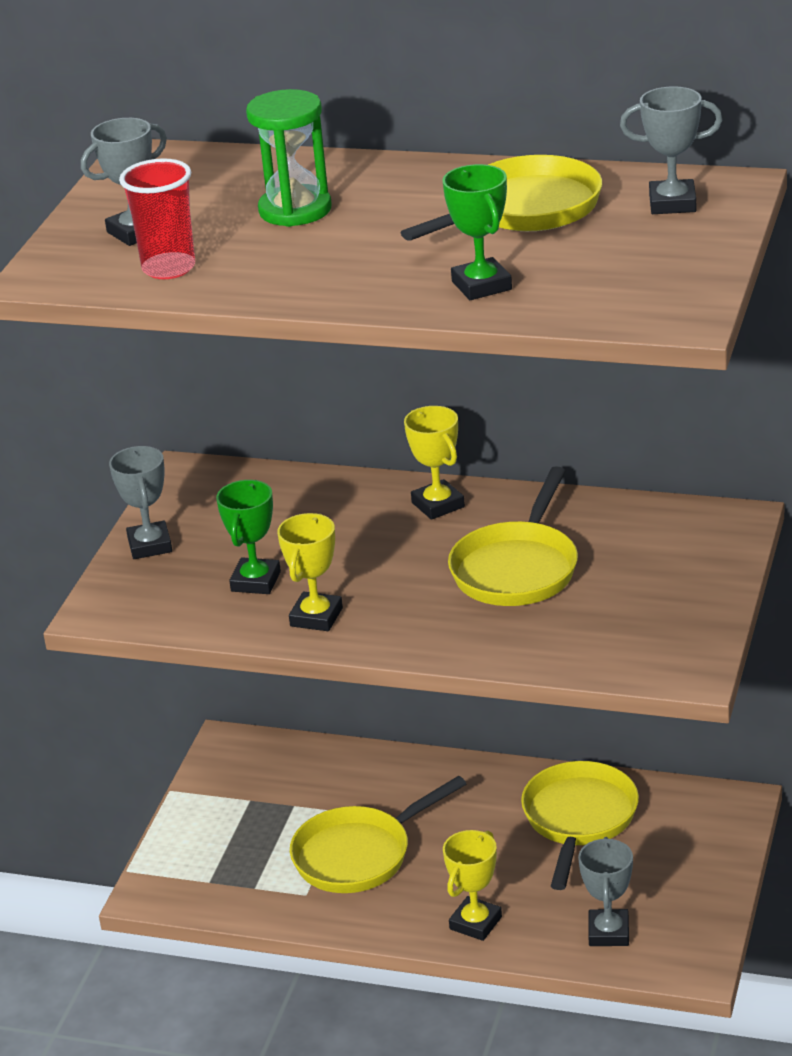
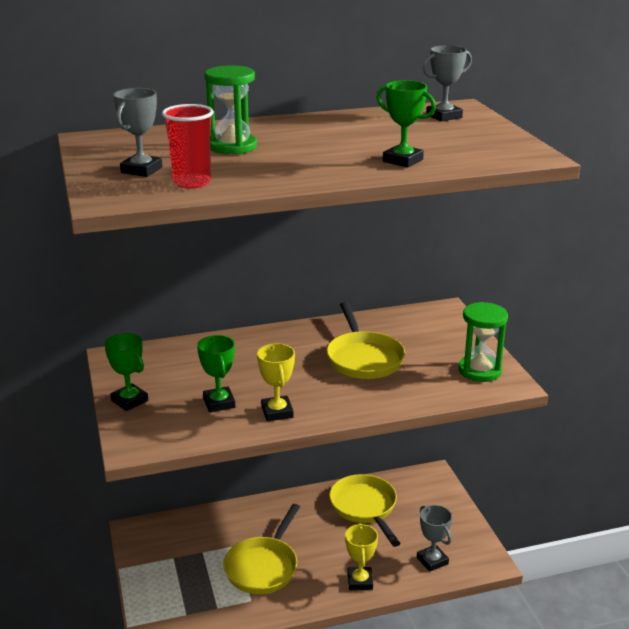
camera: 35 degrees left, 5 degrees down
(150, 545) = (129, 401): grey trophy -> green trophy
(438, 505) = (284, 338): yellow trophy -> none
(524, 210) = (369, 129): yellow pan -> none
(667, 638) = (479, 371): none -> green hourglass

